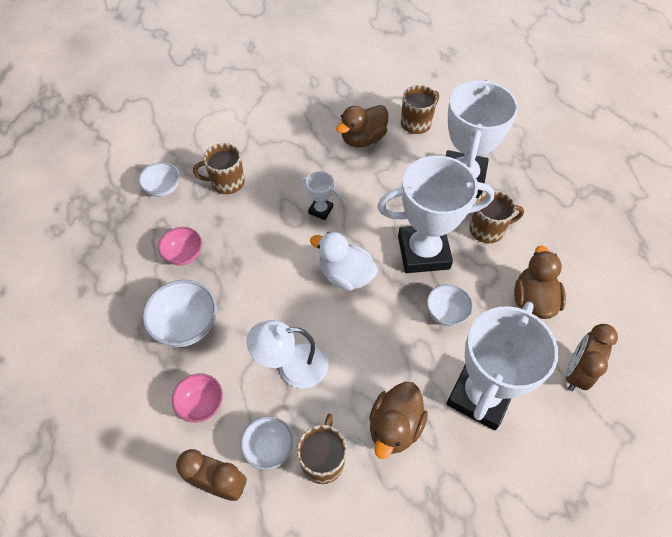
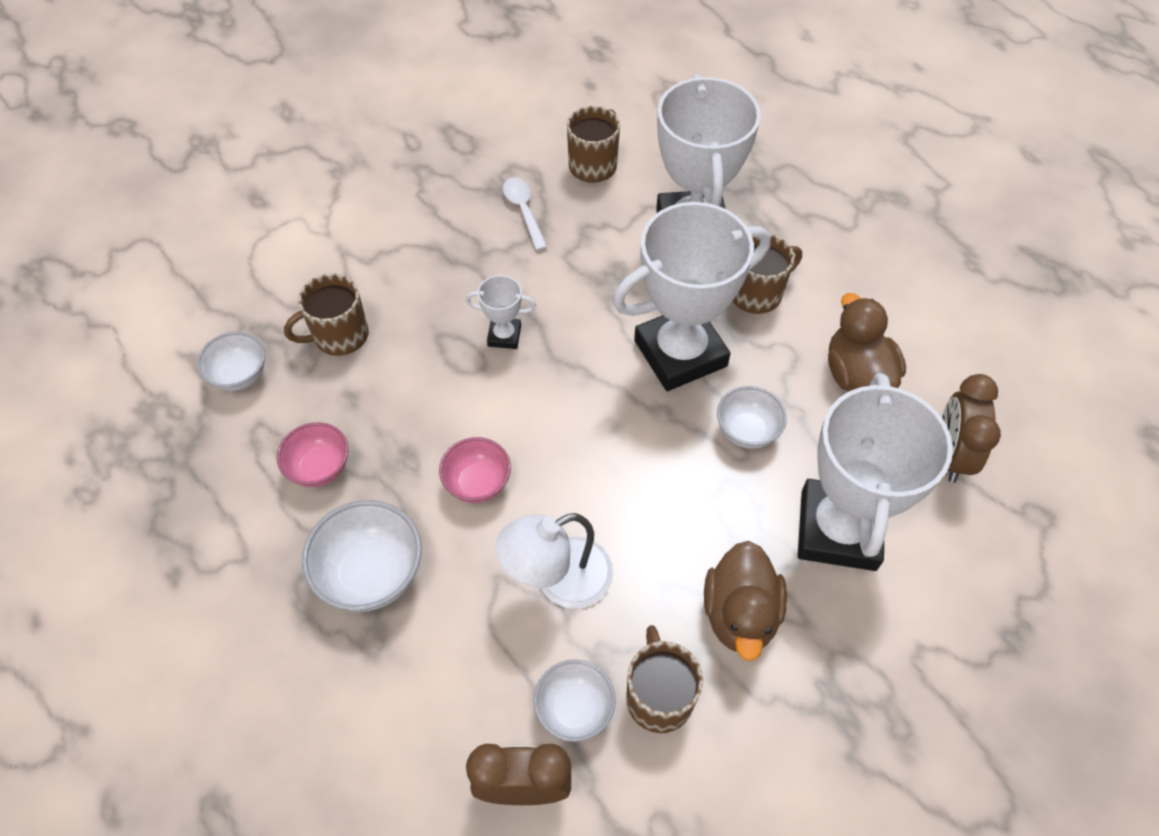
camera: 20 degrees left, 0 degrees up
(201, 404) = (446, 683): pink bowl -> pink bowl (478, 483)
(345, 275) = (581, 421): white duck -> none
(363, 139) = (523, 211): brown duck -> white spoon

